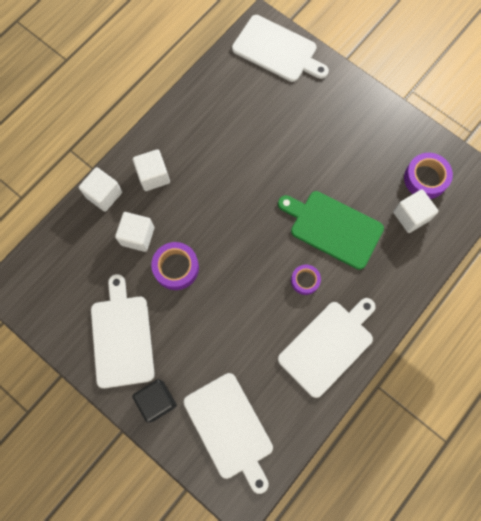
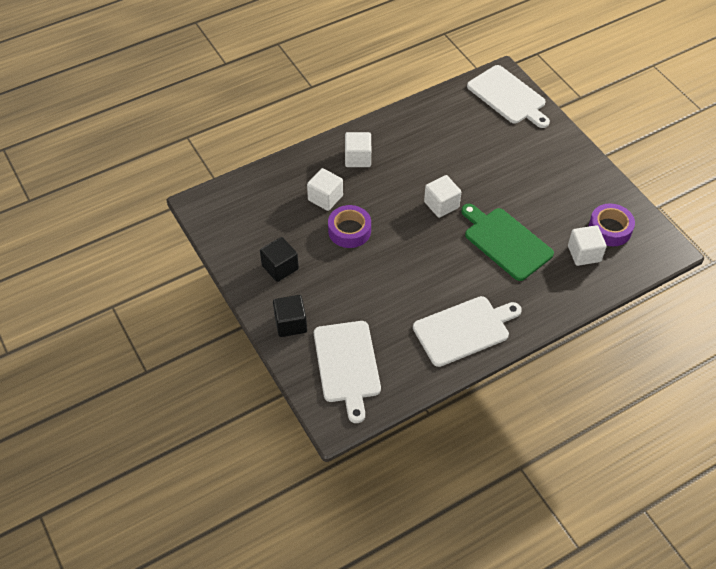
camera: 20 degrees right, 20 degrees down
(104, 195) = (309, 160): white cube -> white cube (441, 205)
(122, 337) = (280, 267): white cutting board -> black cube
(305, 280) = (463, 274): purple tape -> none

